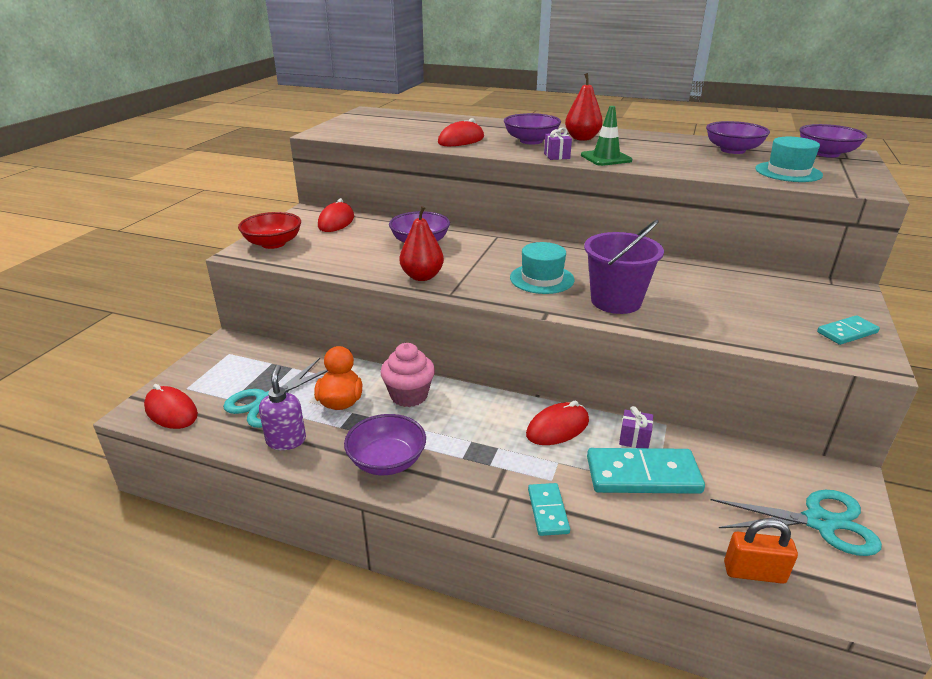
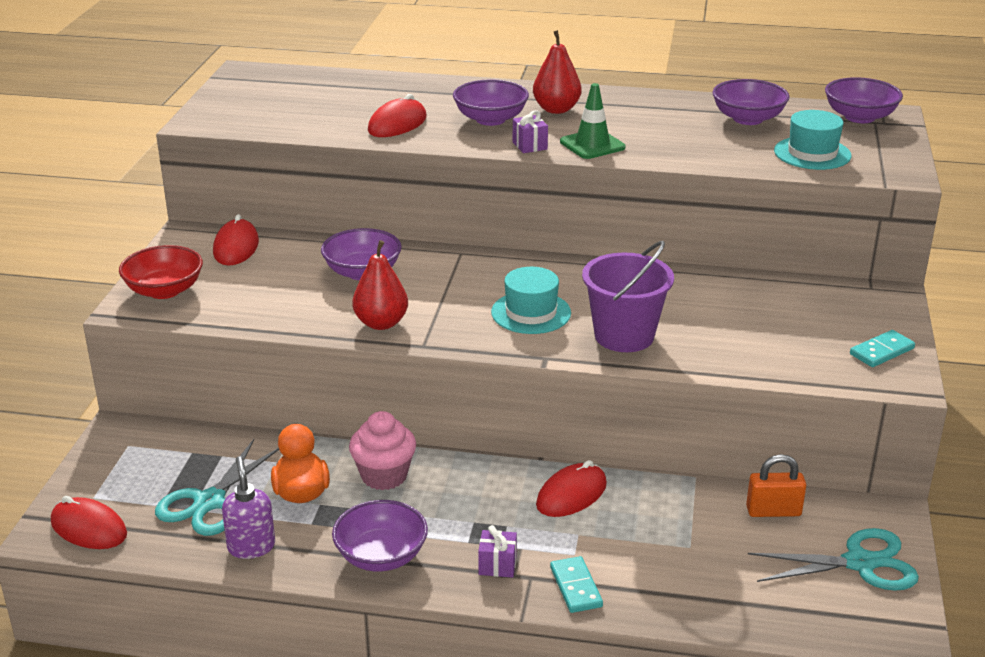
camera: 10 degrees left, 0 degrees up
(634, 439) = (661, 498): purple gift -> purple gift (497, 565)
(643, 475) = (674, 537): turquoise domino -> none
(754, 573) = (793, 620): orange padlock -> orange padlock (773, 511)

